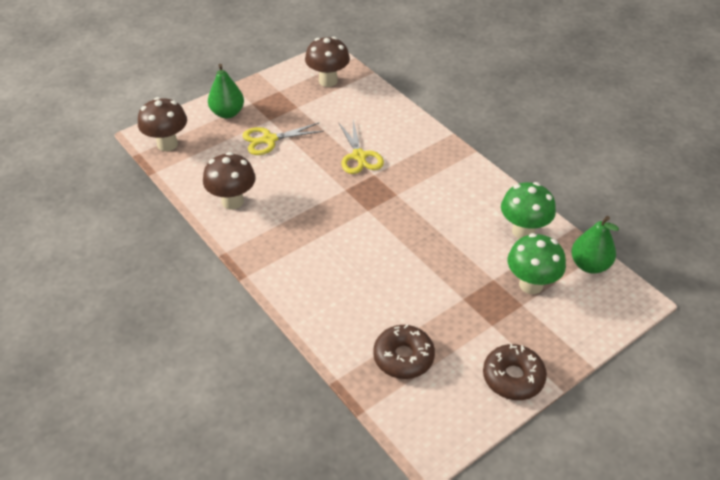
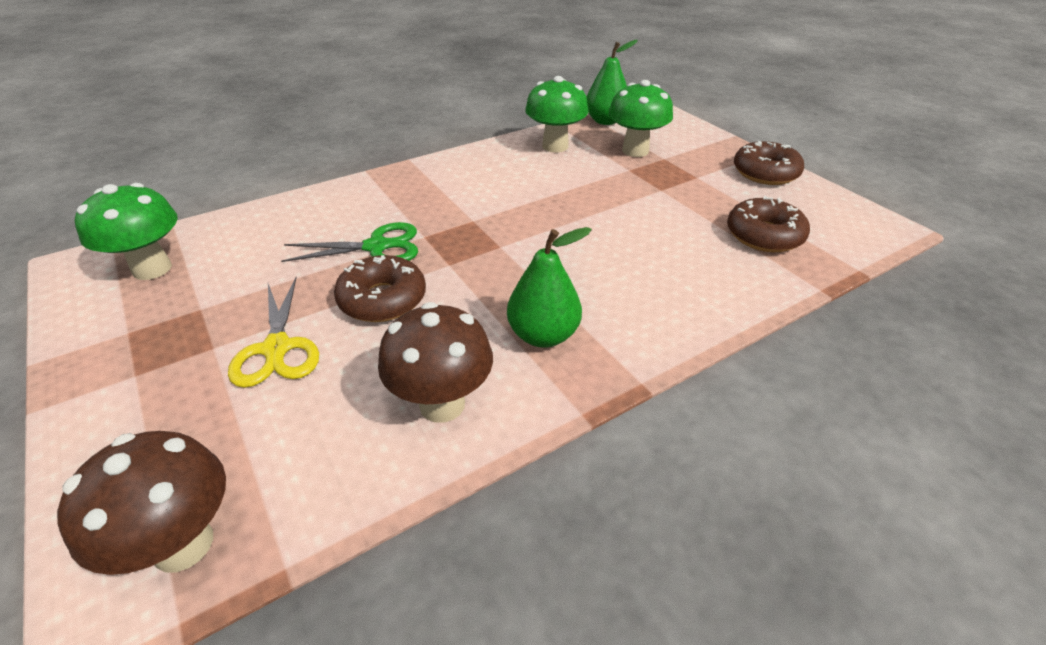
camera: 85 degrees left, 5 degrees down
(227, 113) = (141, 416): green pear -> green pear (543, 335)
(309, 168) = (382, 299): none -> brown donut
(328, 81) = (152, 269): brown mushroom -> green mushroom
(359, 156) = (377, 246): yellow scissors -> green scissors

